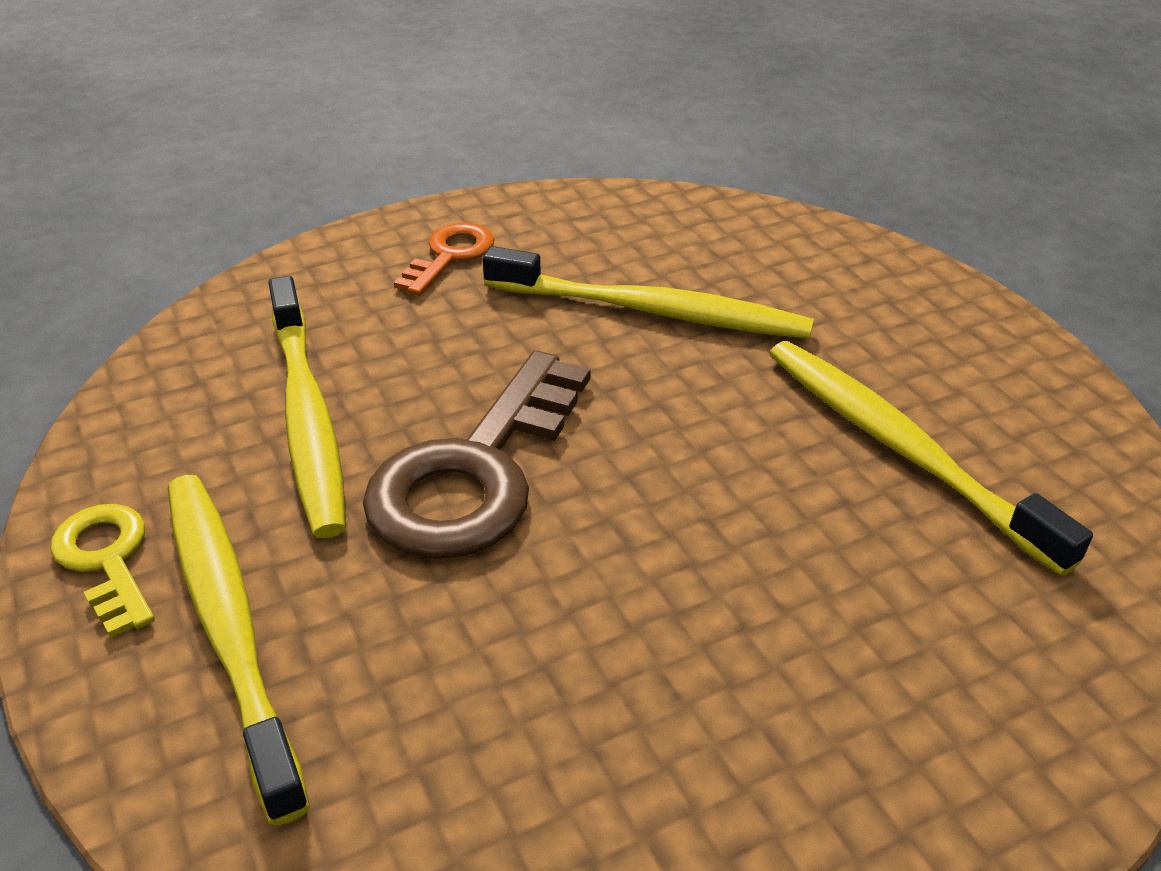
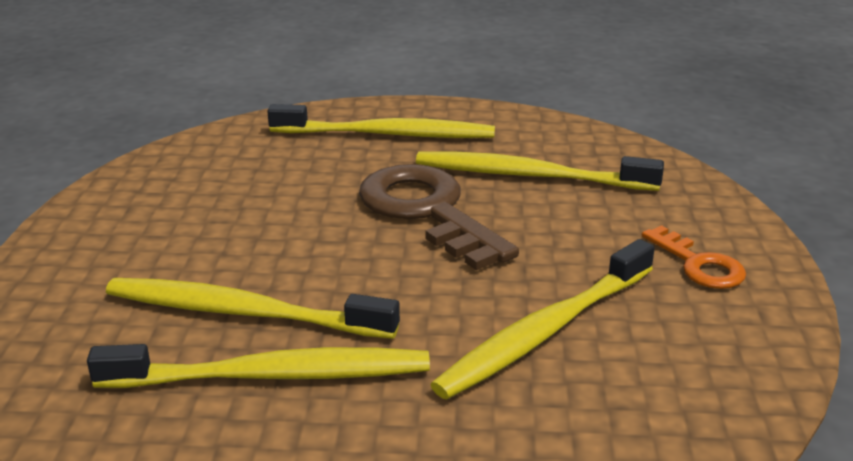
camera: 120 degrees right, 10 degrees down
(107, 560) = (461, 116): yellow key -> none
(838, 528) = (242, 312): none -> yellow toothbrush

